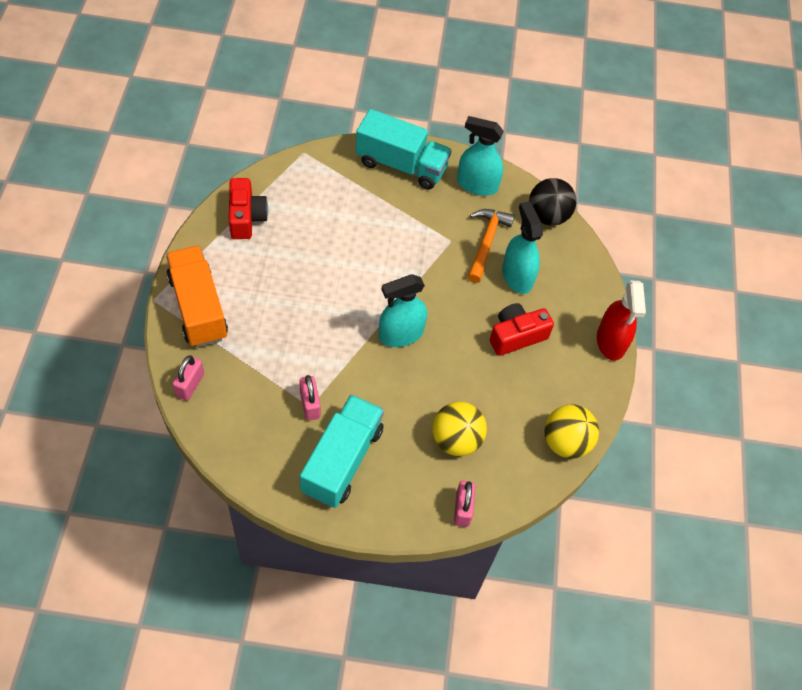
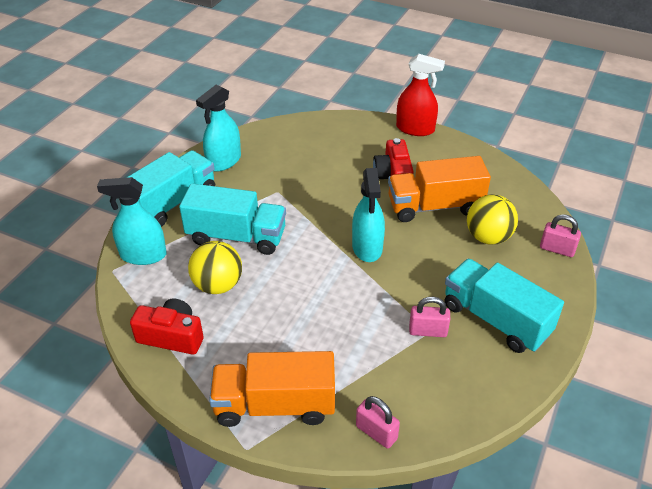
camera: 65 degrees left, 15 degrees down
(376, 226) = (236, 236): none -> turquoise truck
(484, 382) = (434, 206): none -> orange truck
(486, 243) = (290, 171): orange hammer -> none
(517, 276) = (333, 162): turquoise spray bottle -> turquoise spray bottle (143, 255)
(548, 216) = (279, 130): black ball -> none
(565, 442) = (502, 175): yellow ball -> yellow ball (218, 285)

